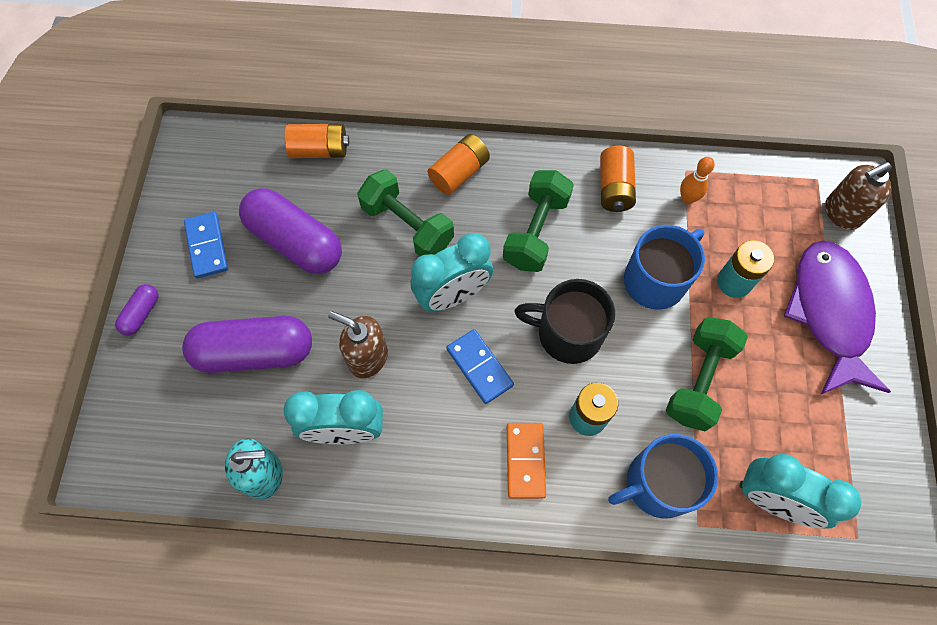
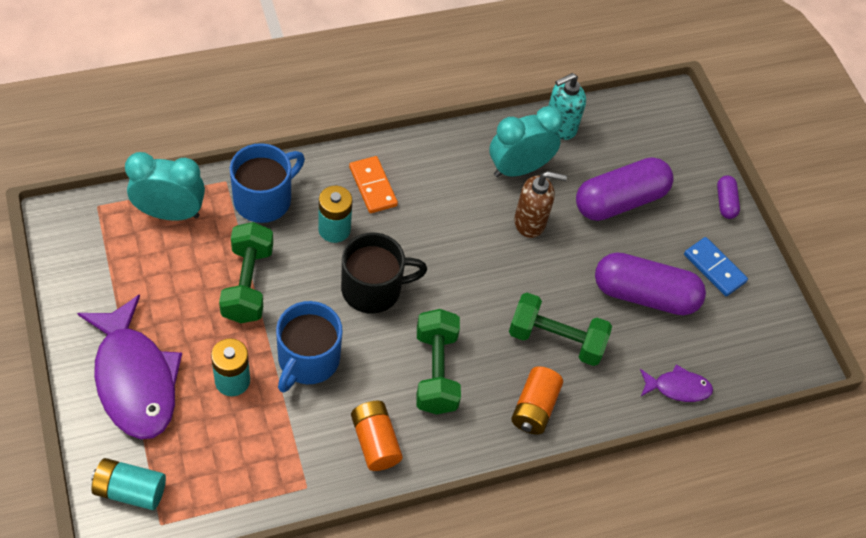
camera: 150 degrees right, 10 degrees down
(320, 150) = (678, 388): orange battery -> purple fish
(452, 295) = (485, 291): turquoise clock -> none
(479, 367) = (436, 241): blue domino -> none
(687, 198) = (297, 454): orange bowling pin -> none
(841, 213) = (130, 490): brown soap dispenser -> turquoise battery

